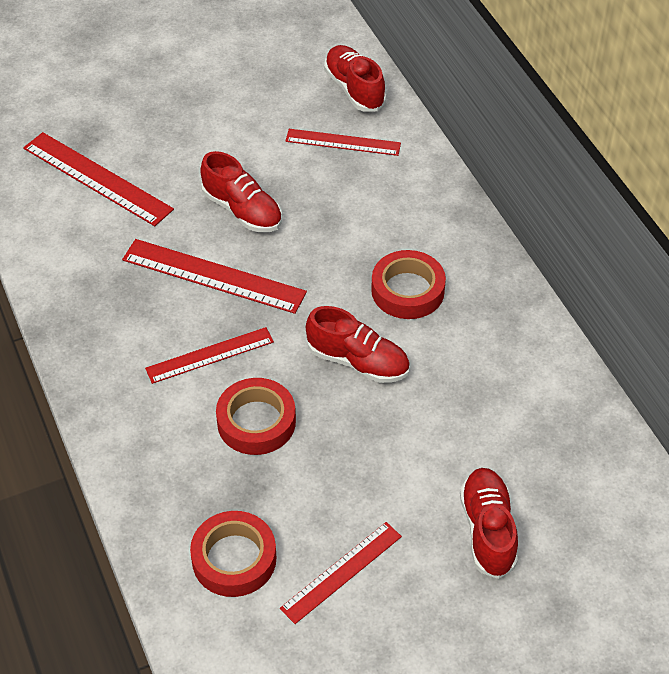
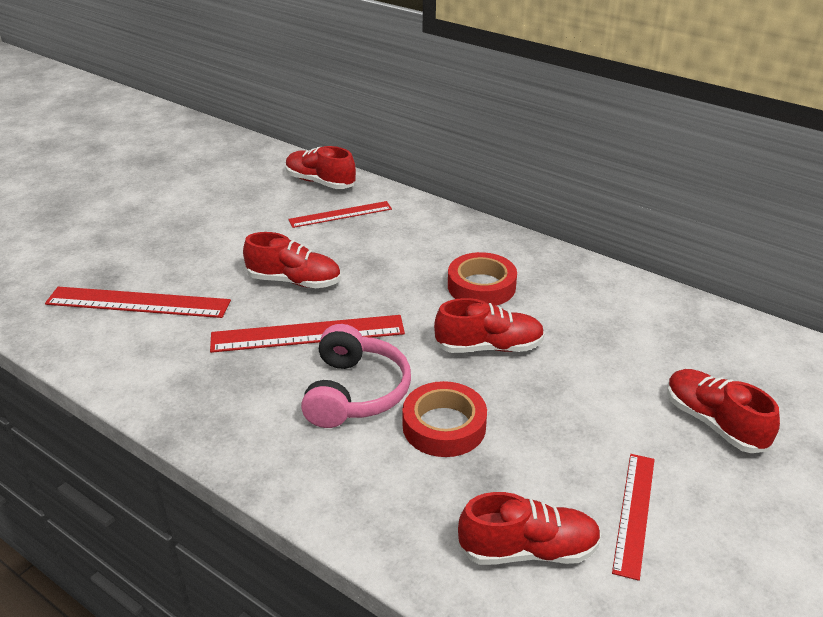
camera: 30 degrees left, 15 degrees down
(209, 355) = (355, 392): red ruler -> pink headphones
(234, 559) = (528, 550): red tape -> red shoe

